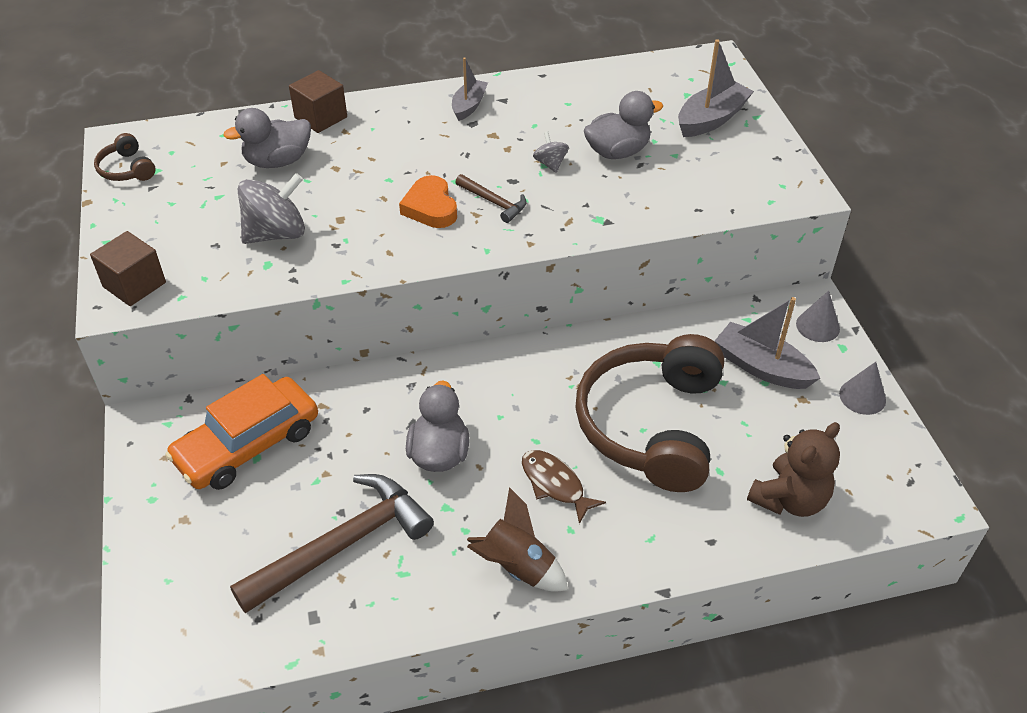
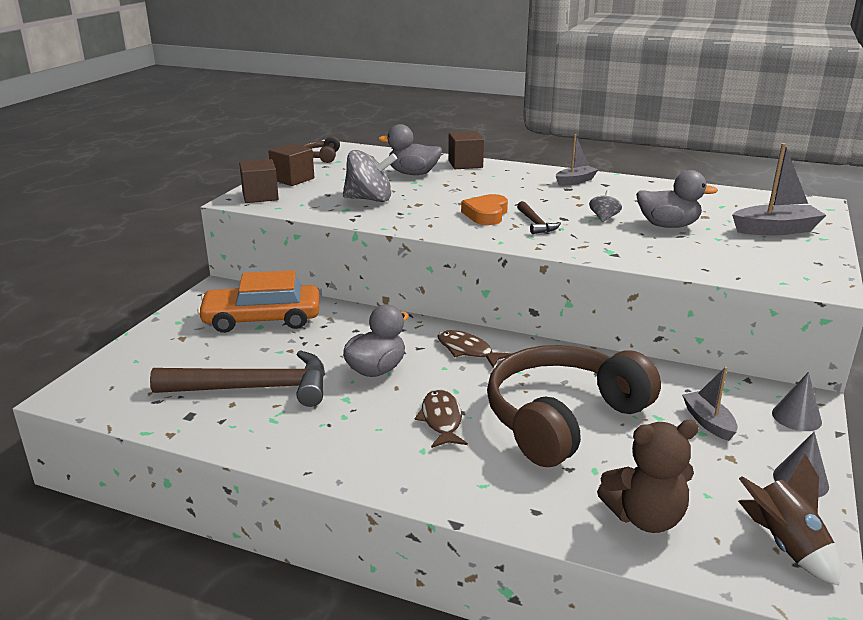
camera: 35 degrees right, 20 degrees down
(138, 232) = (292, 179): none -> brown cube
(501, 382) = (467, 350): none -> brown fish
(517, 567) = (355, 453): brown rocket -> brown rocket (785, 545)
(761, 367) = (708, 422): grey boat -> grey boat, size x0.64

